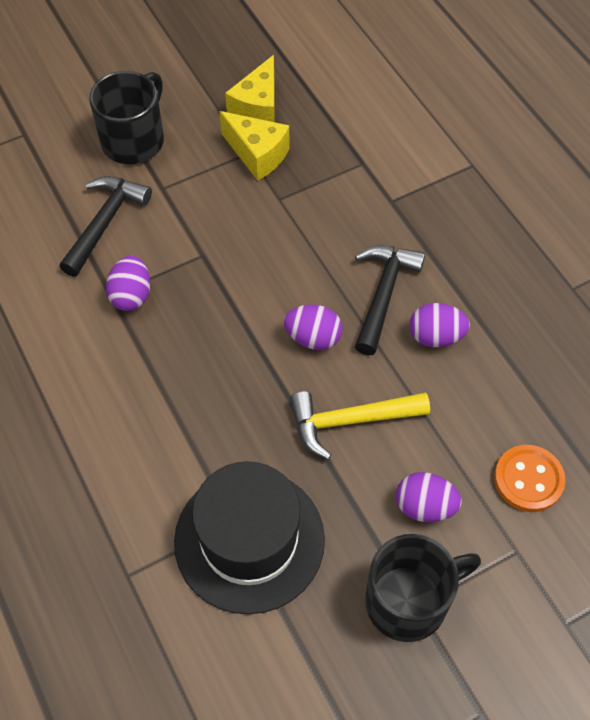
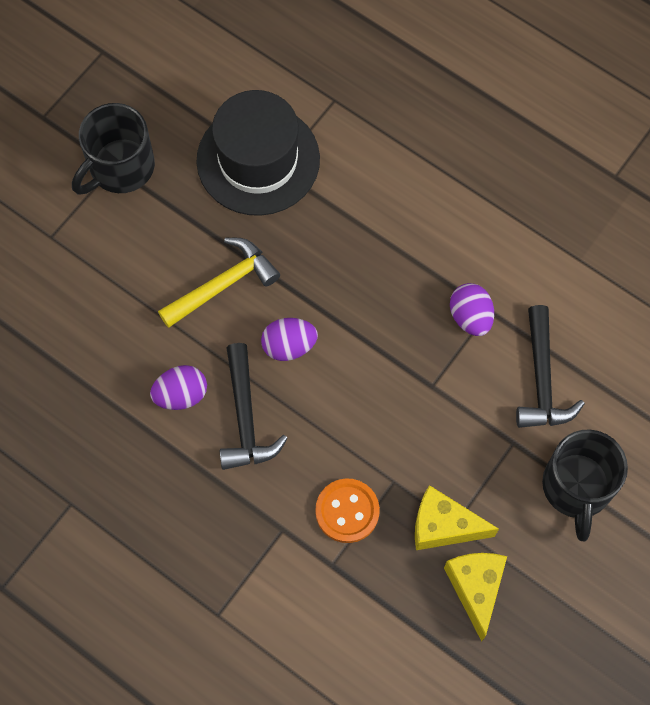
camera: 155 degrees right, 10 degrees up
(424, 506) = (134, 240): purple egg -> none
(528, 479) = (58, 297): orange button -> orange button (347, 511)

